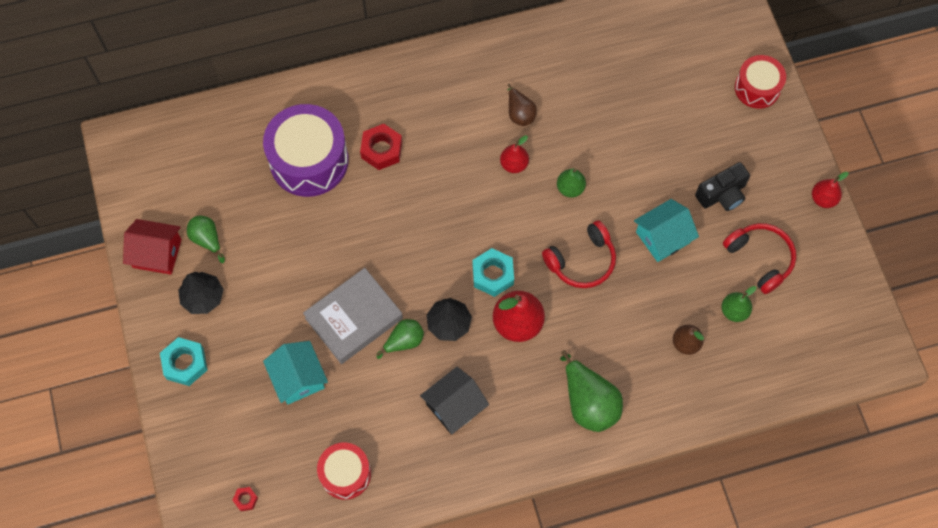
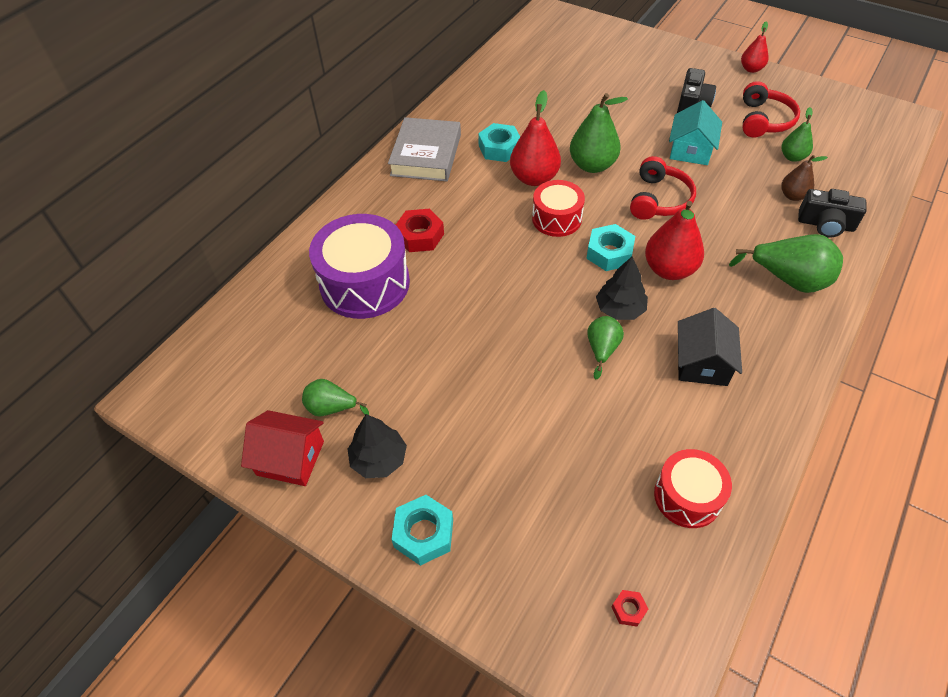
camera: 40 degrees left, 15 degrees down
(157, 253) = (290, 458): red house -> red house turned 45 degrees clockwise
(298, 378) = (548, 452): turquoise house -> none
(353, 318) = (539, 365): grey book -> grey book (426, 155)
(514, 164) = (534, 178): red pear -> red pear, size x1.70
(519, 113) = (499, 148): brown pear -> turquoise nut
(570, 188) = (592, 165): green pear -> green pear, size x1.70
(676, 386) = (825, 224): none -> black camera
(757, 88) = (634, 44): red drum -> red drum (556, 218)
(760, 259) = (764, 120): red headphones -> red headphones turned 90 degrees clockwise

